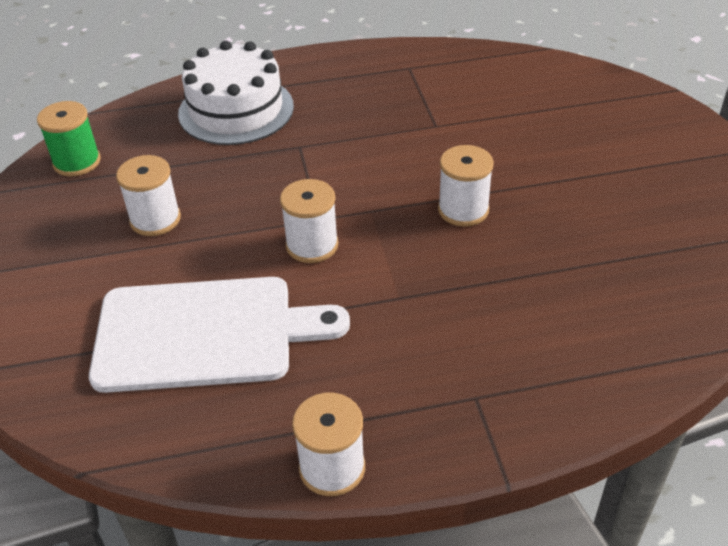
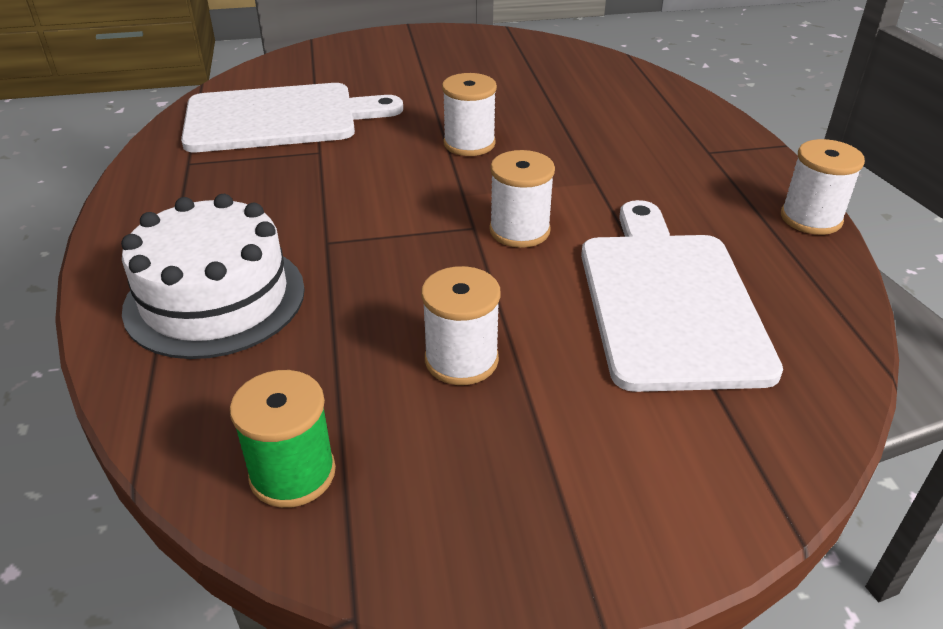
camera: 90 degrees left, 5 degrees down
(491, 97) = (279, 118): none -> white cutting board

